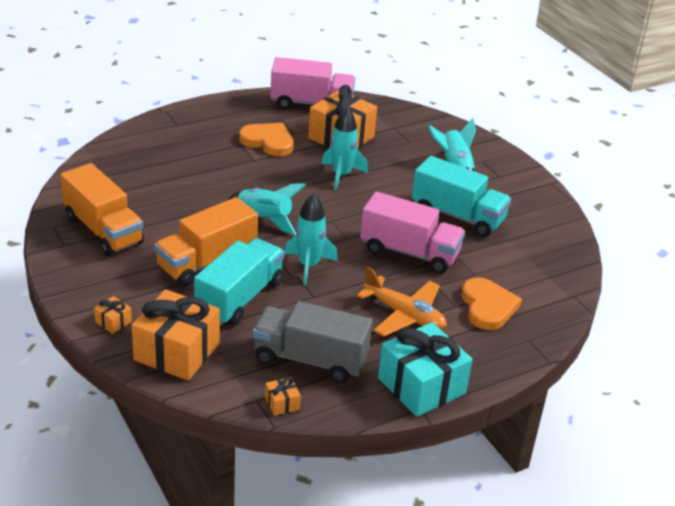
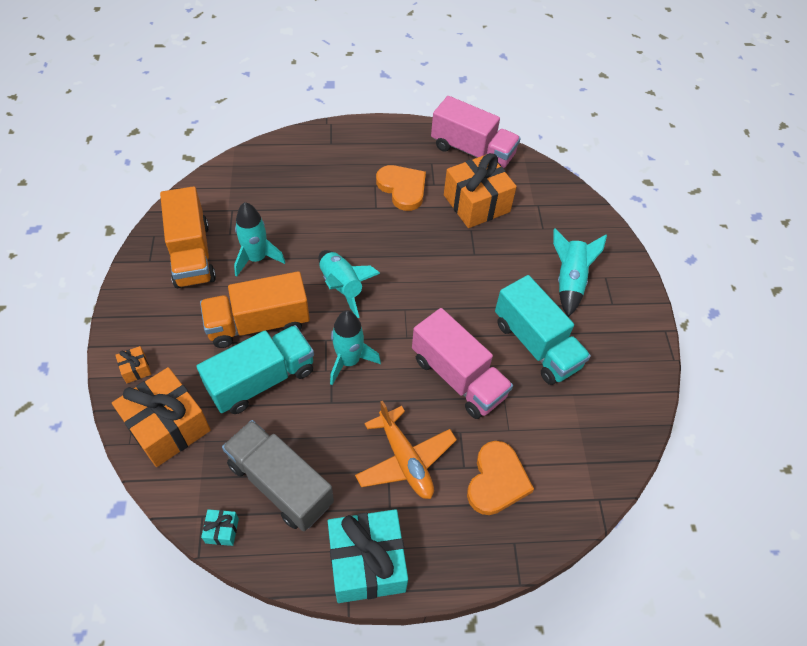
camera: 25 degrees right, 20 degrees up
(282, 403) = (222, 530): orange gift -> turquoise gift
(341, 175) = (448, 253): turquoise rocket -> turquoise rocket (257, 258)

